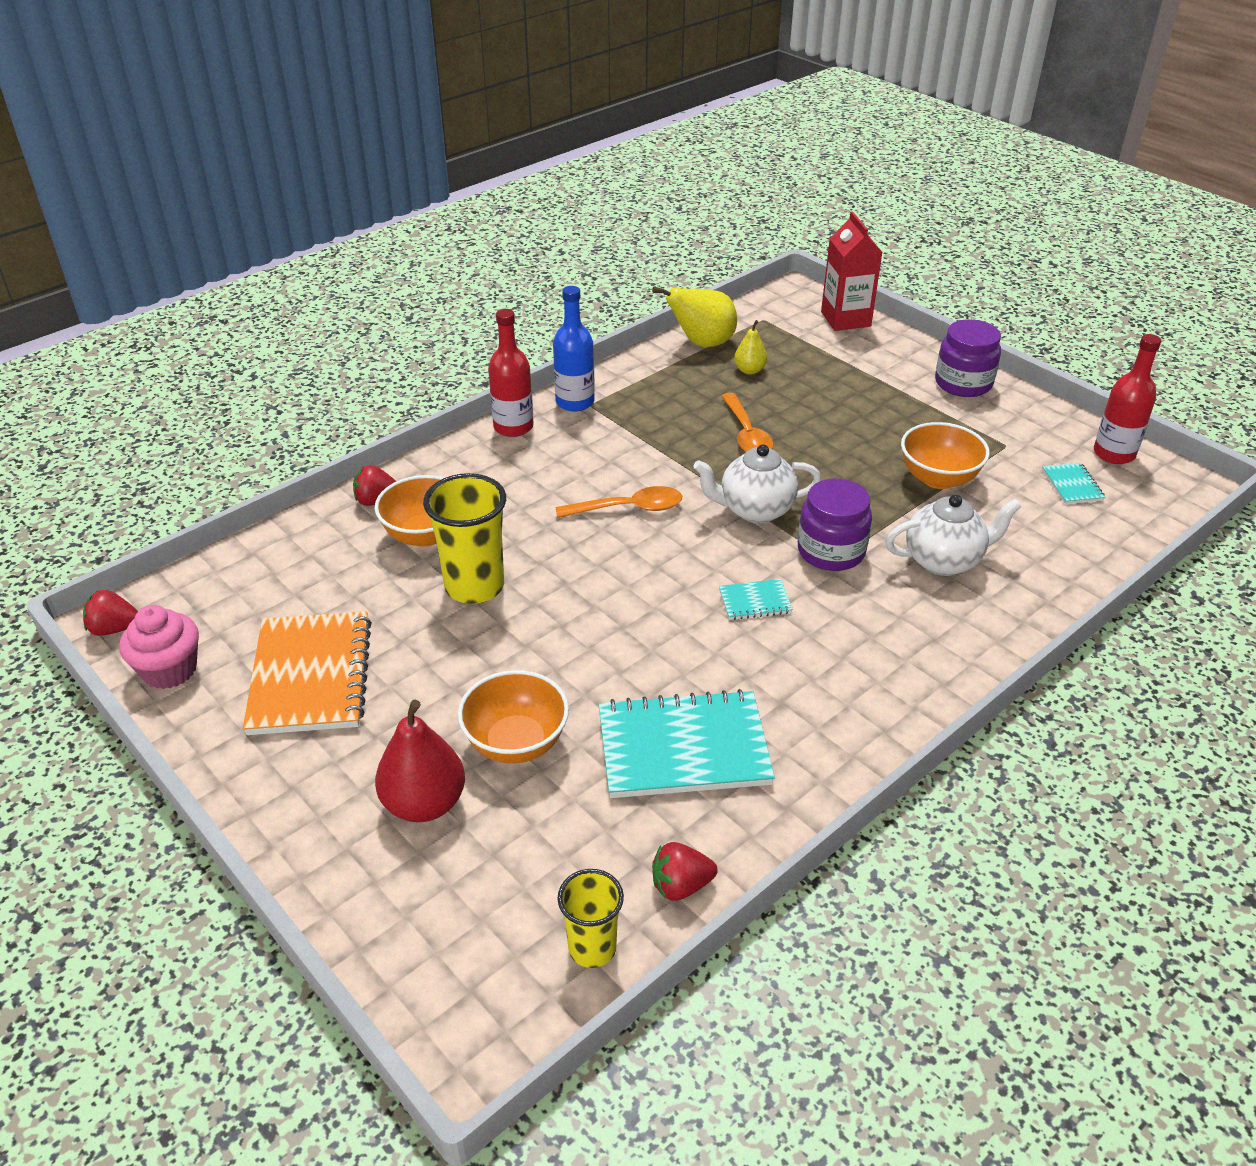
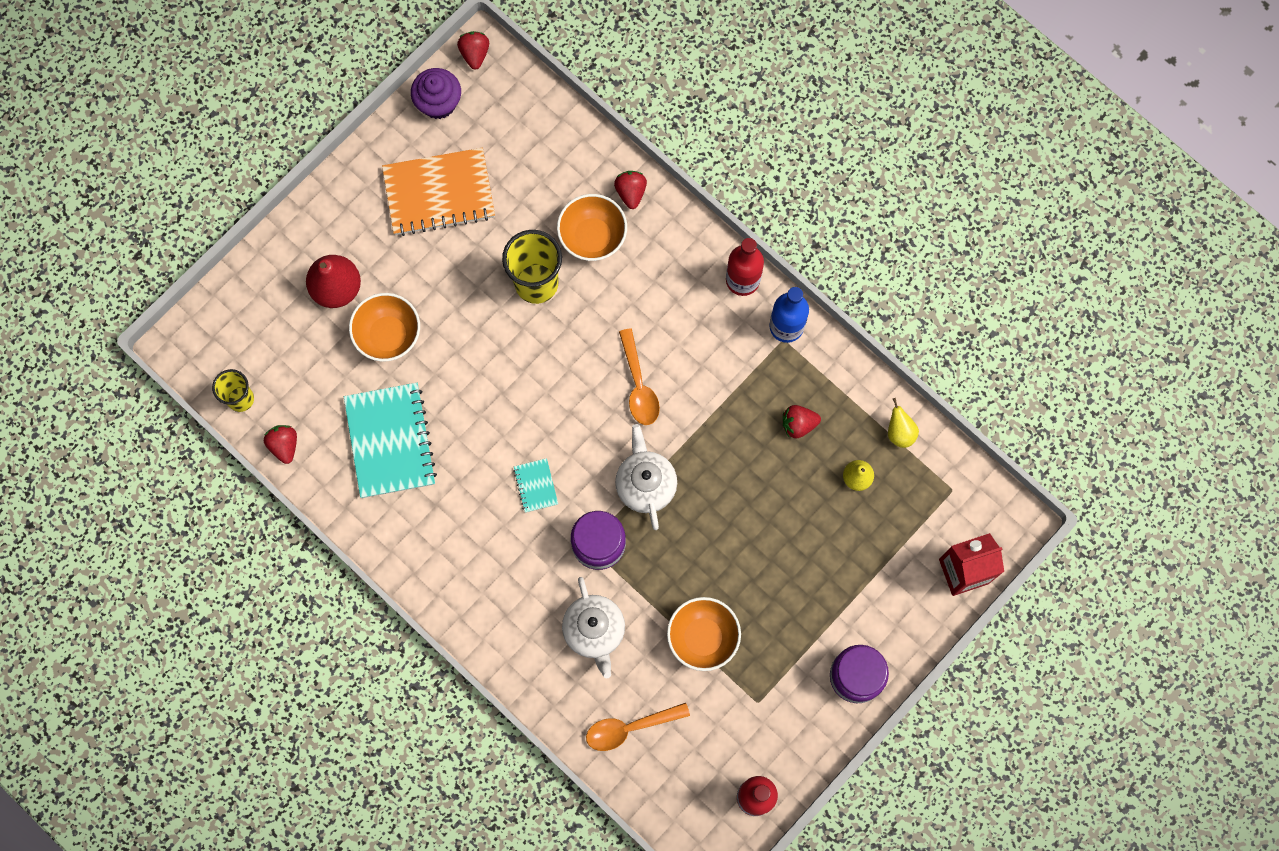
camera: 85 degrees right, 35 degrees up
(170, 670) = (438, 103): pink cupcake -> purple cupcake
(688, 401) = (798, 424): none -> red strawberry
(702, 343) = (899, 432): yellow pear -> yellow pear, size x0.56
(746, 434) = (752, 476): orange spoon -> orange spoon (630, 728)
(1072, 485) = (704, 751): turquoise notebook -> none

